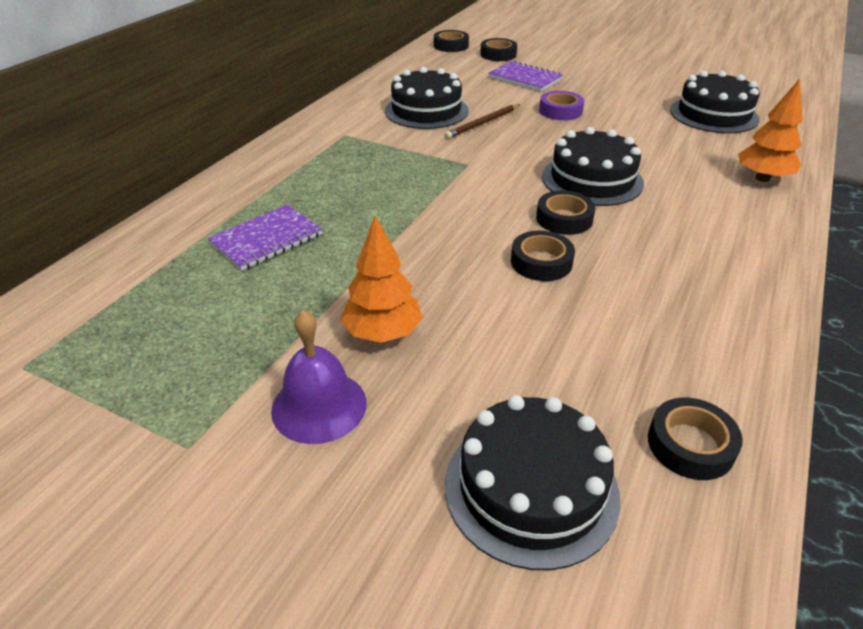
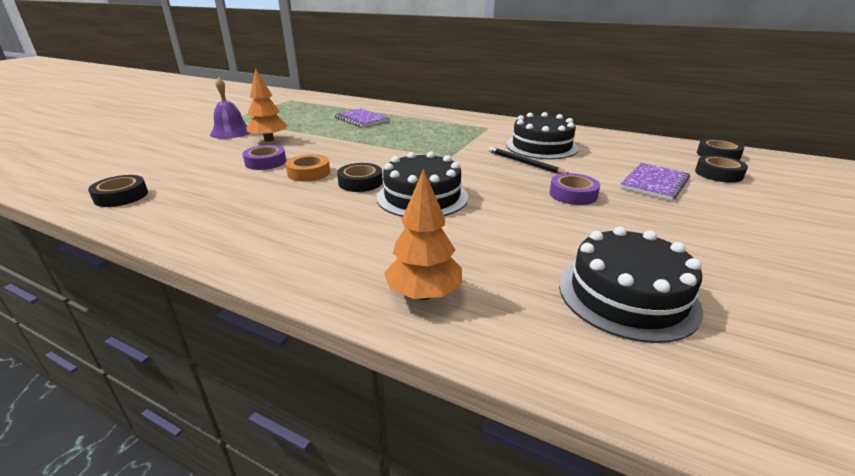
camera: 90 degrees right, 10 degrees down
(483, 123) = (525, 163): brown pencil -> black pencil
(504, 312) = (265, 162): none -> purple tape
(531, 488) = (144, 163): black cake -> none
(541, 262) = (309, 173): black tape -> orange tape

